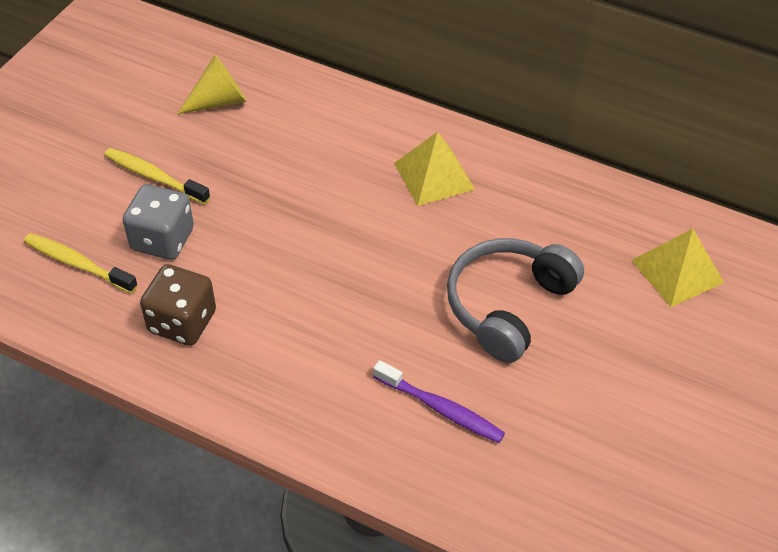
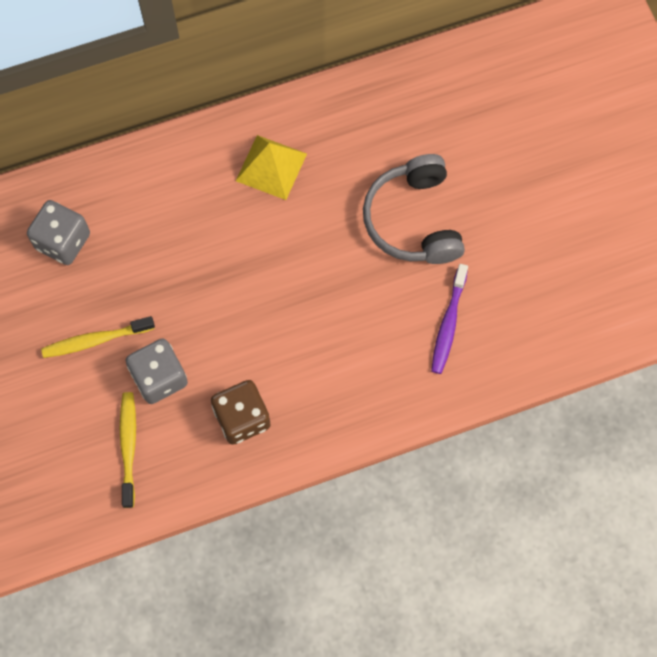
camera: 45 degrees left, 20 degrees up
(77, 264) = (128, 446): yellow toothbrush -> yellow toothbrush turned 105 degrees clockwise
(219, 101) = (63, 241): yellow cone -> grey dice
(441, 409) = (448, 324): purple toothbrush -> purple toothbrush turned 120 degrees clockwise
(677, 271) = (481, 102): yellow pyramid -> none

